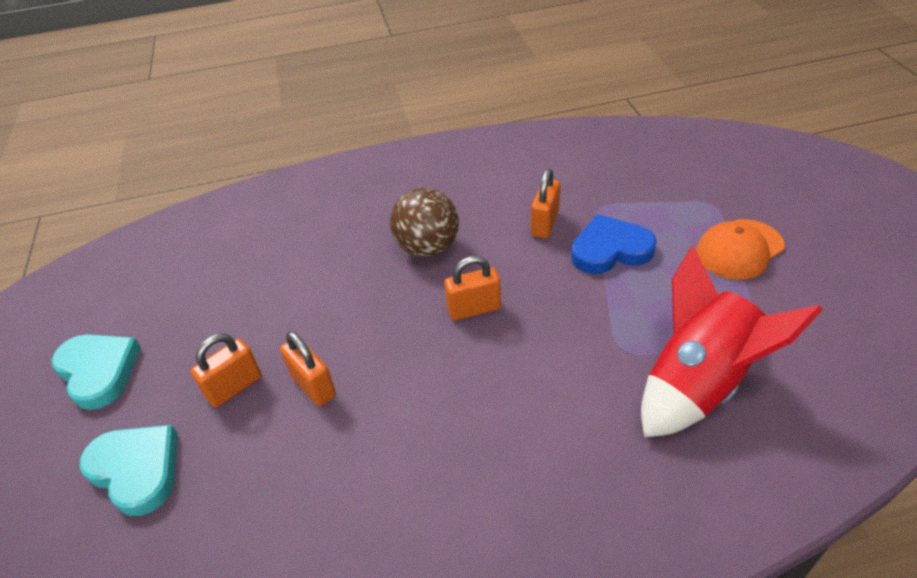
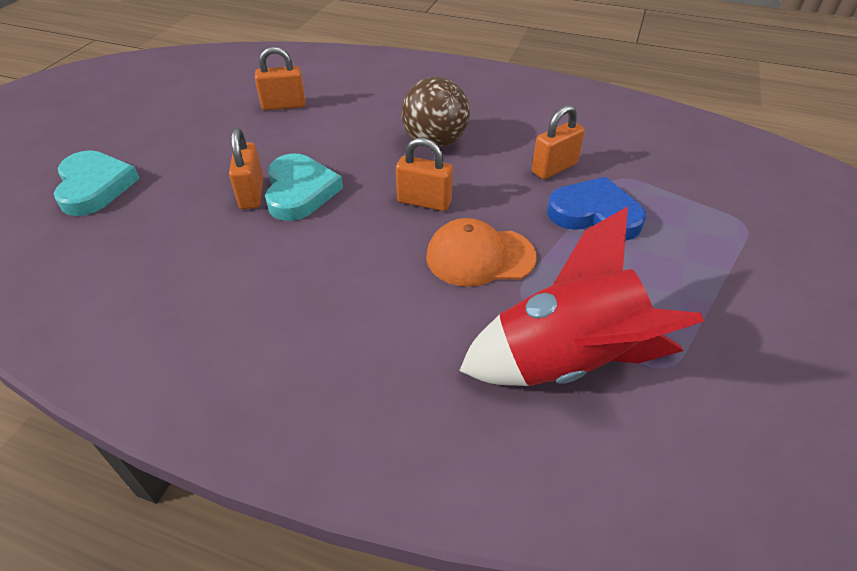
camera: 30 degrees right, 0 degrees up
(99, 371) = (138, 119): turquoise heart -> turquoise heart (300, 191)
(234, 387) = (202, 168): orange padlock -> orange padlock (284, 105)
(739, 249) = (734, 274): orange cap -> orange cap (480, 257)

